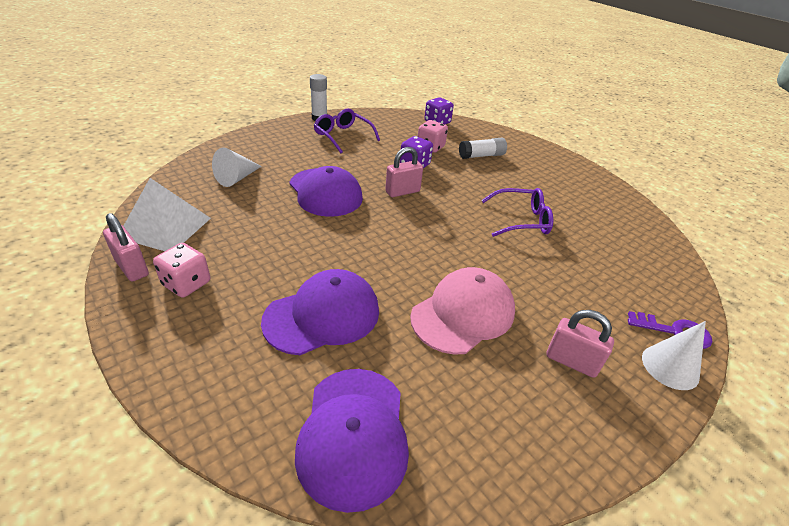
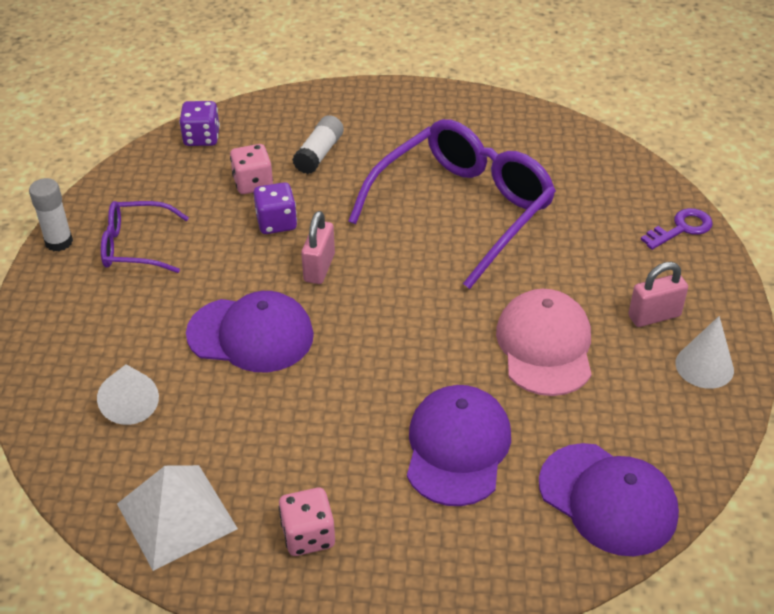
camera: 45 degrees left, 5 degrees up
(132, 268) = (232, 575): pink padlock -> none
(520, 220) = (461, 211): purple glasses -> purple glasses, size x1.92
(670, 367) = (708, 262): white cone -> white cone (704, 366)

